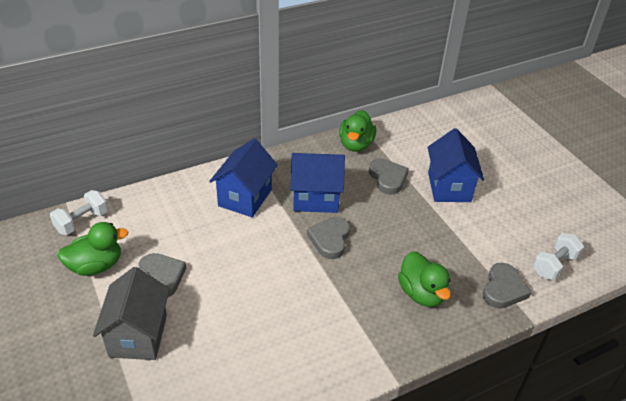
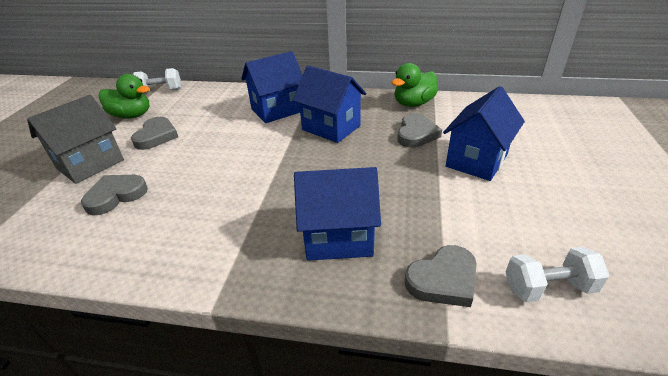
camera: 40 degrees right, 5 degrees down
(330, 239) = (306, 159): grey heart -> grey heart (116, 196)
(421, 293) = (338, 238): green duck -> blue house

